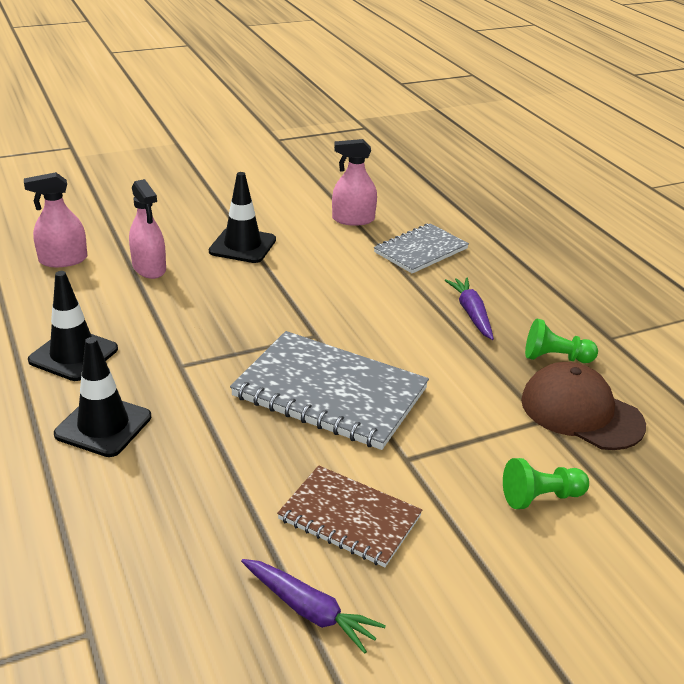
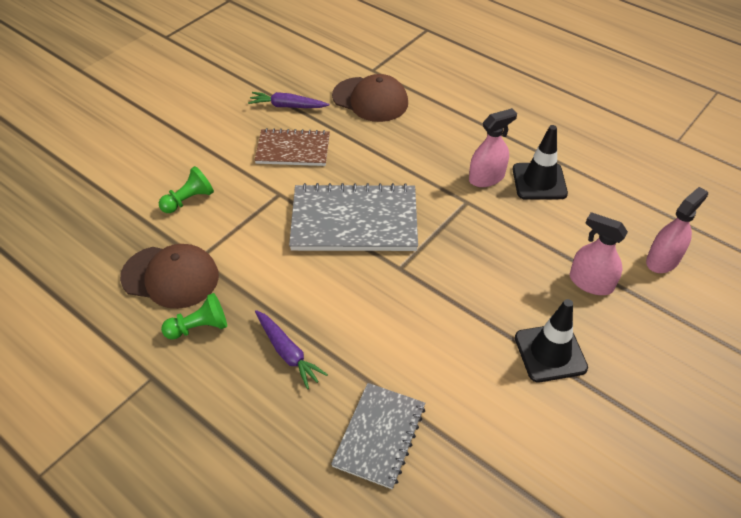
camera: 155 degrees right, 15 degrees up
(103, 425) = (466, 146): black traffic cone -> none
(156, 561) = (370, 100): none -> brown cap
(353, 219) = (486, 463): pink spray bottle -> pink spray bottle (486, 177)

